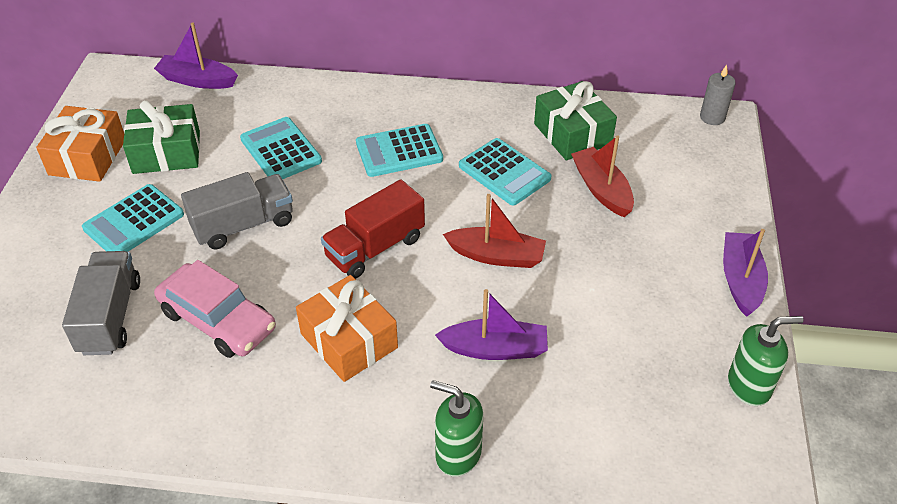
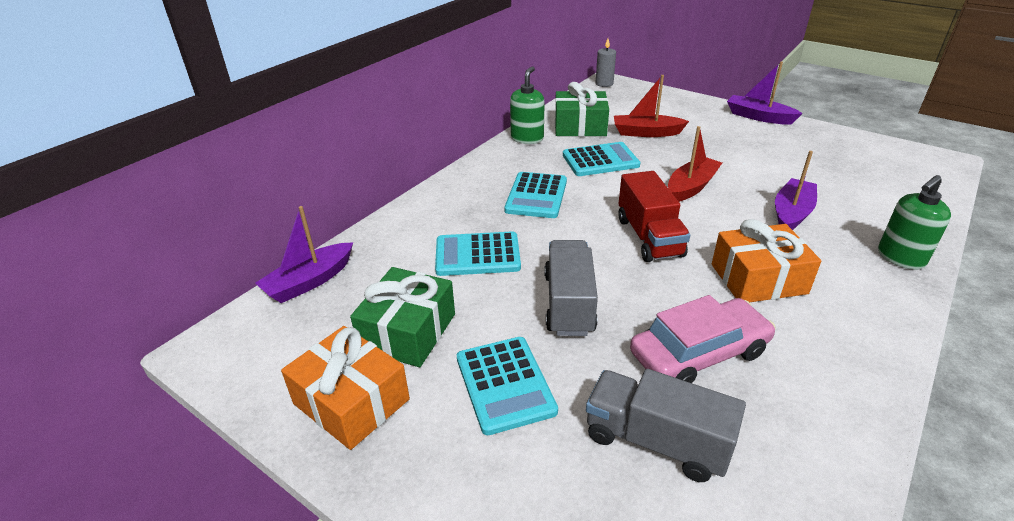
camera: 60 degrees left, 10 degrees down
(749, 386) = (851, 139): green soap dispenser -> green soap dispenser (527, 138)

